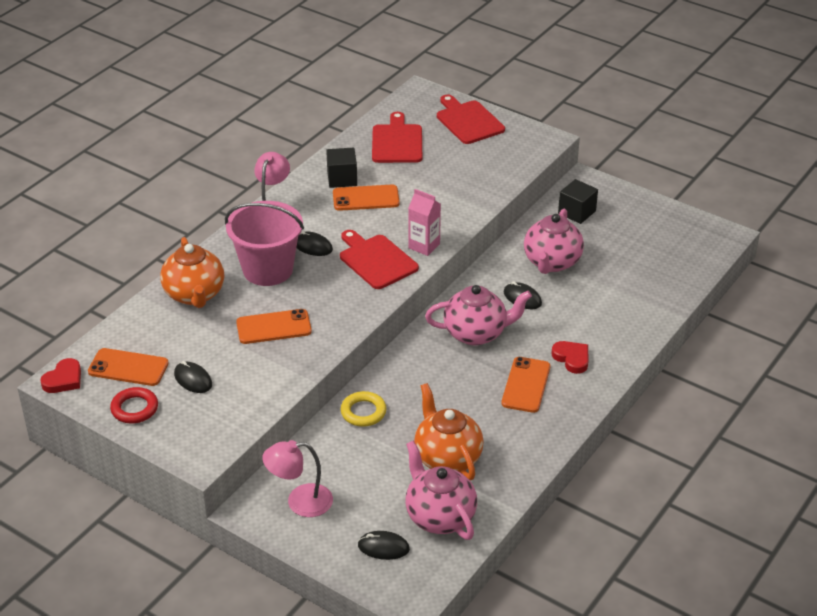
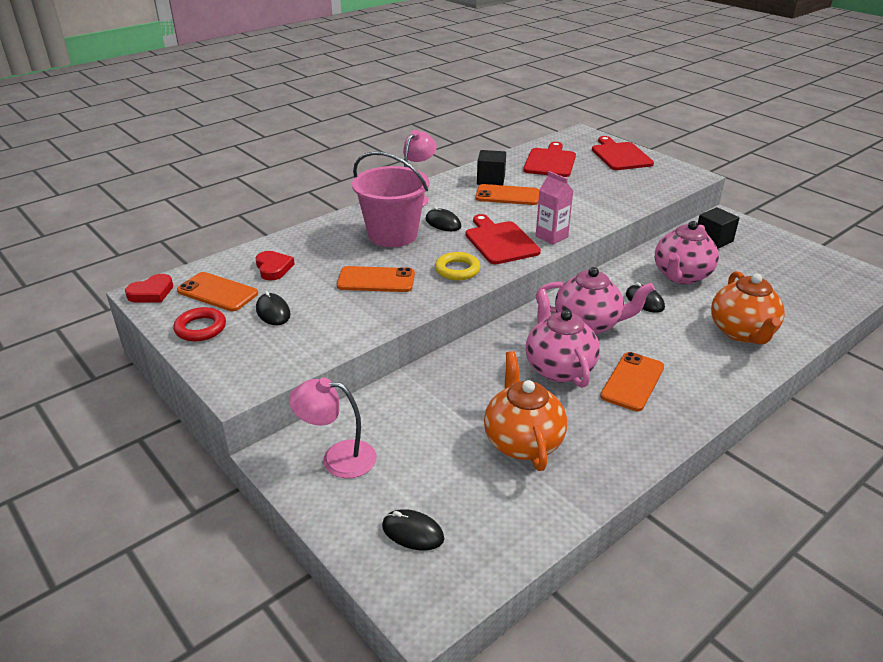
camera: 15 degrees right, 5 degrees down
(195, 295) = (315, 244): orange teapot -> orange teapot (742, 332)
(363, 412) = (444, 378): yellow ring -> yellow ring (457, 270)
(439, 516) = (493, 508): pink teapot -> pink teapot (558, 368)
(572, 358) = (690, 364): red heart -> red heart (273, 268)

